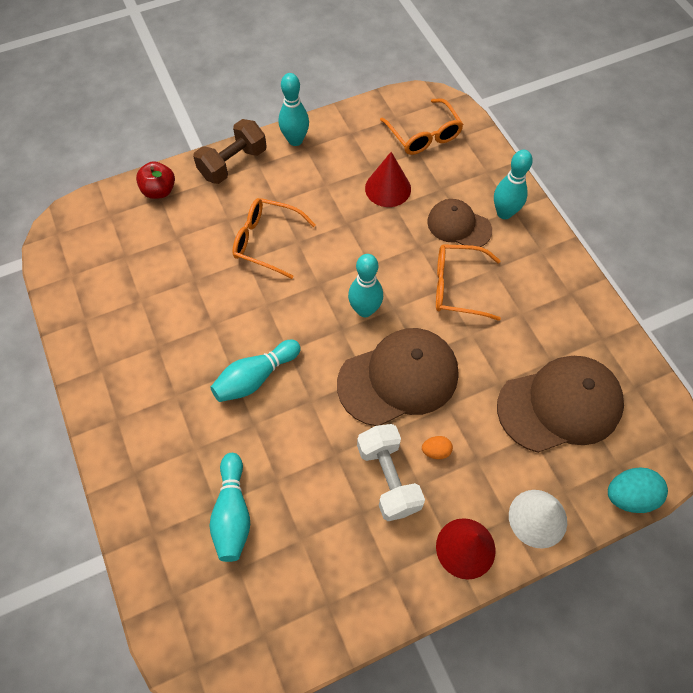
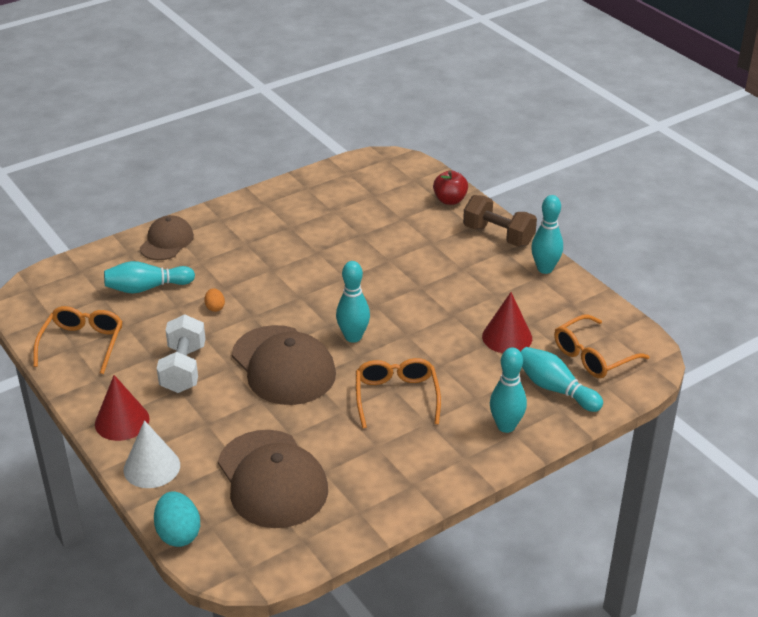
camera: 80 degrees right, 25 degrees down
(255, 377) = (269, 282): turquoise bowling pin -> turquoise bowling pin (555, 389)
(267, 241) = (413, 268): orange glasses -> orange glasses (82, 344)
(388, 478) = (183, 369): white dumbbell -> white dumbbell turned 60 degrees counterclockwise
(436, 451) = (212, 396): orange egg -> orange egg (215, 307)
(458, 226) = (476, 392): brown cap -> brown cap (166, 241)

